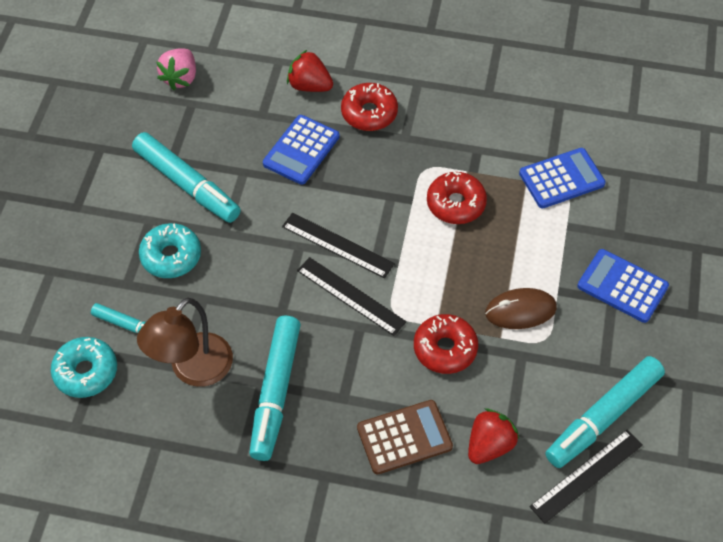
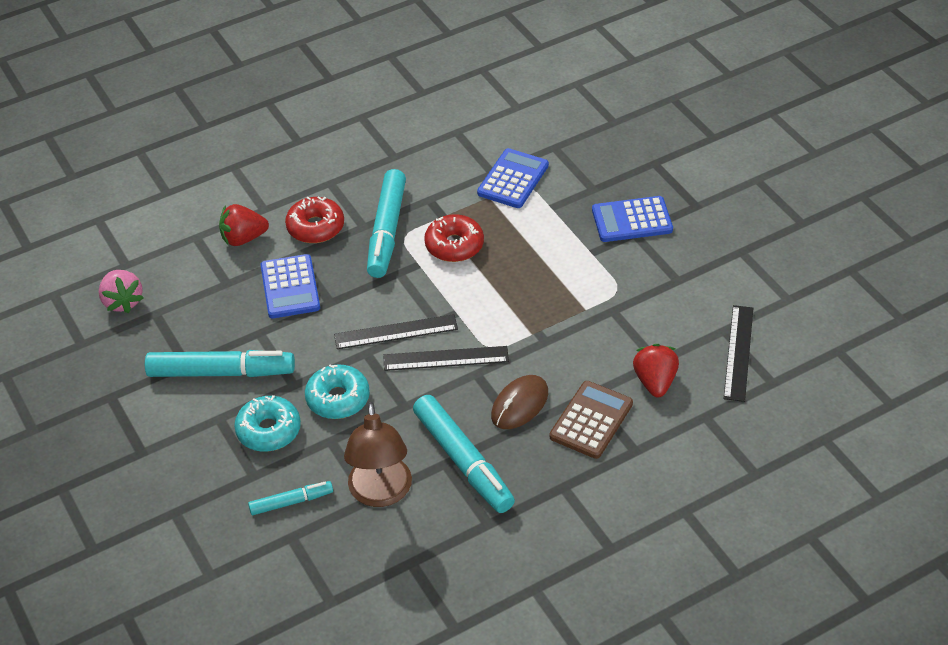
camera: 40 degrees left, 10 degrees down
(86, 372) = (293, 558): turquoise donut -> turquoise donut (338, 399)
(445, 349) = (555, 344): red donut -> none
(520, 310) = (580, 283): brown mouse -> brown mouse (519, 404)
(603, 417) = (710, 309): turquoise marker -> turquoise marker (387, 231)

